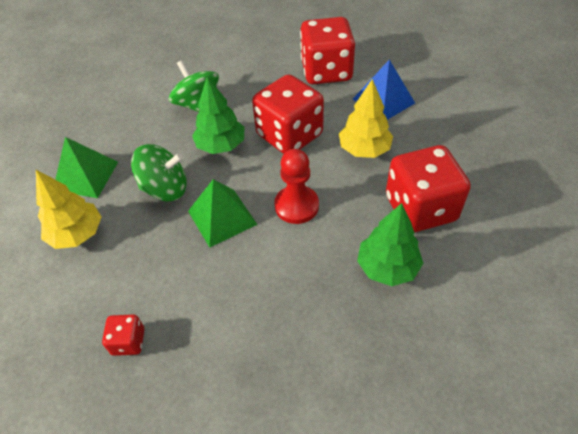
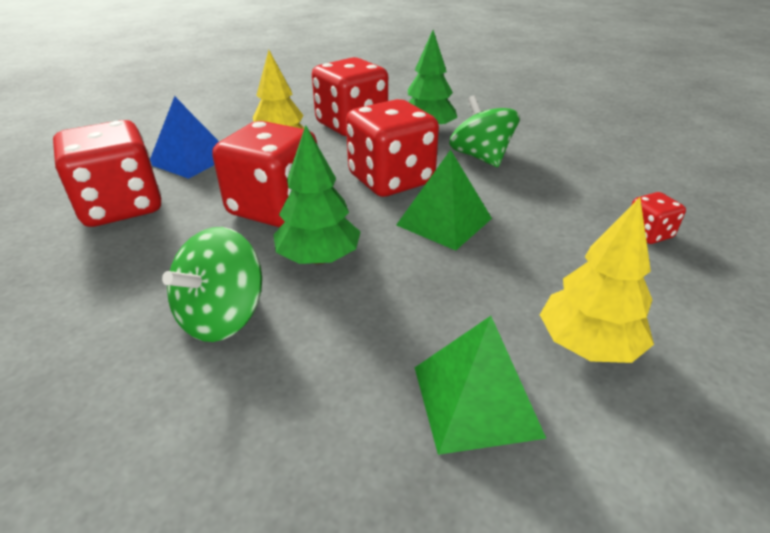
camera: 115 degrees left, 15 degrees down
(165, 188) = (434, 284): green spinning top -> green spinning top (480, 157)
(296, 206) = (391, 180): red pawn -> red dice

